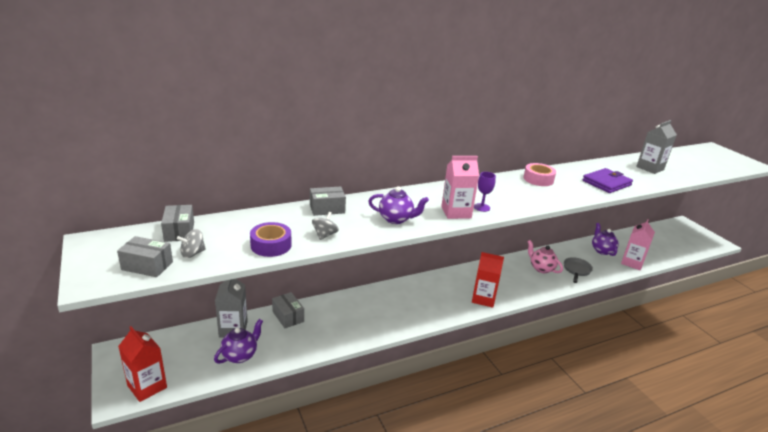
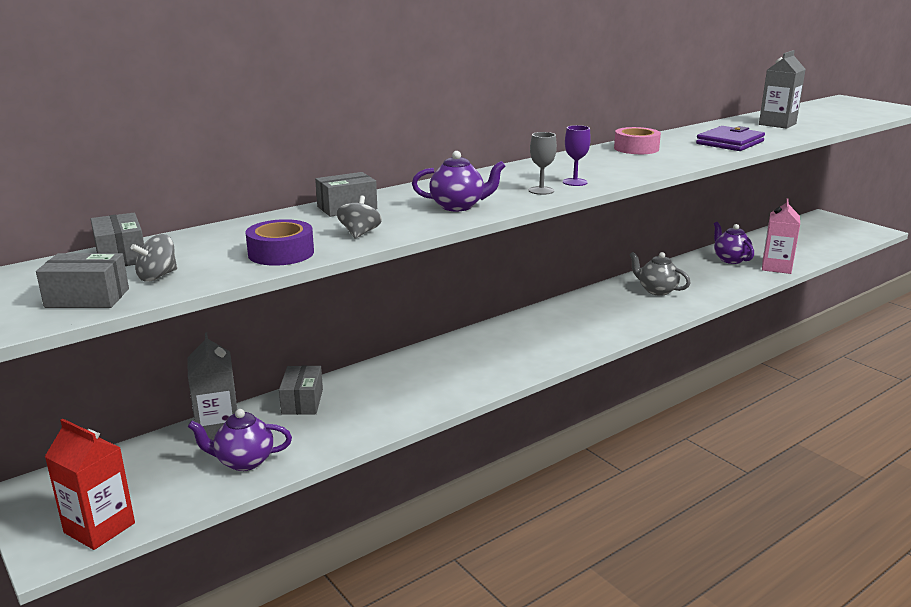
camera: 10 degrees left, 5 degrees down
(240, 355) = (243, 461): purple teapot -> purple teapot turned 120 degrees counterclockwise
(288, 316) = (302, 402): grey box -> grey box turned 45 degrees clockwise
(456, 212) = (541, 190): pink carton -> grey goblet
(483, 299) = (590, 336): red carton -> none
(541, 268) = (656, 290): pink teapot -> grey teapot
(576, 270) = (706, 286): grey pan -> none

